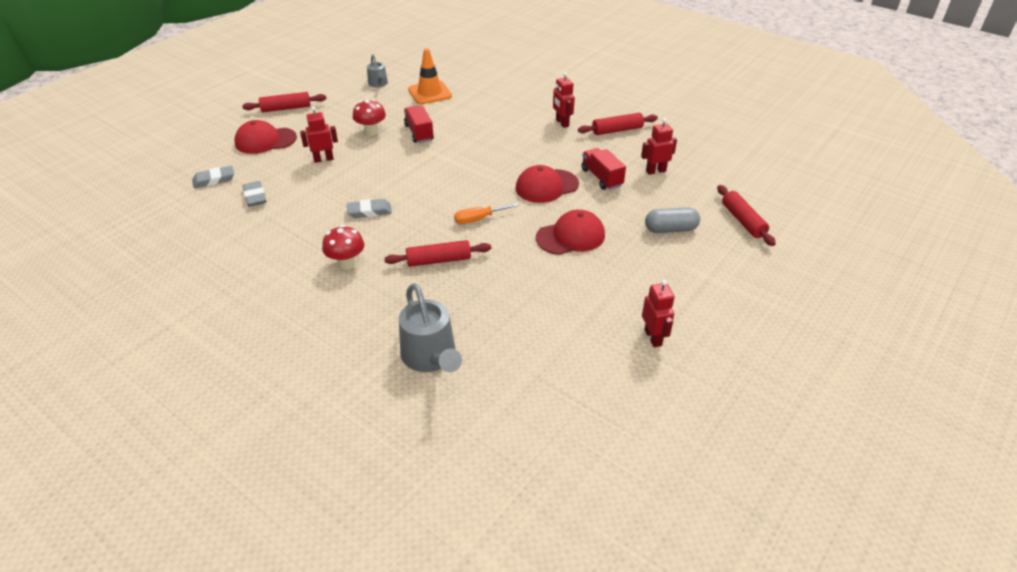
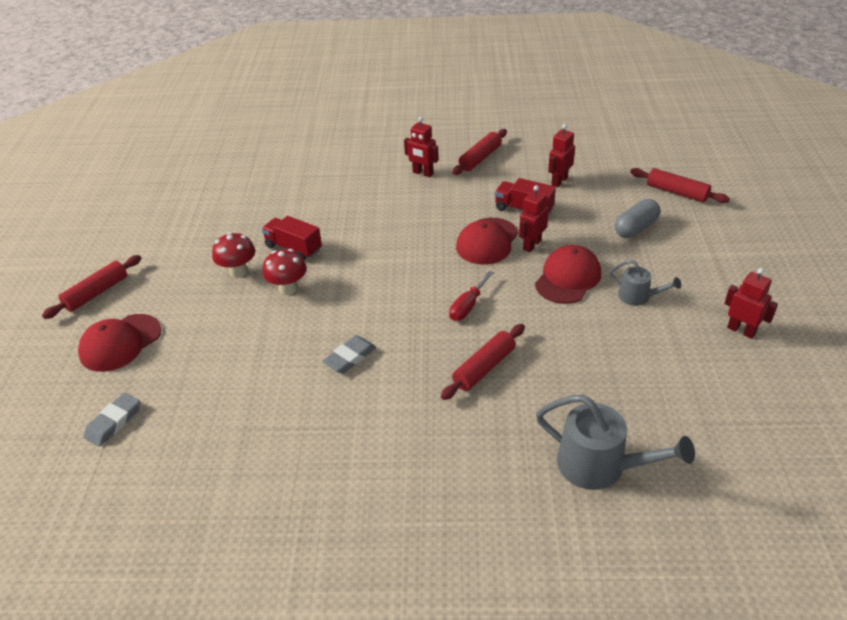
camera: 35 degrees left, 0 degrees up
(255, 196) = (195, 413): grey eraser -> none
(323, 159) = (222, 328): red robot -> red robot (531, 245)
(346, 263) = (398, 425): red mushroom -> red mushroom (288, 288)
(378, 84) = (177, 215): grey watering can -> grey watering can (638, 297)
(430, 93) = (249, 200): orange traffic cone -> none
(478, 219) = (468, 306): orange screwdriver -> red screwdriver

